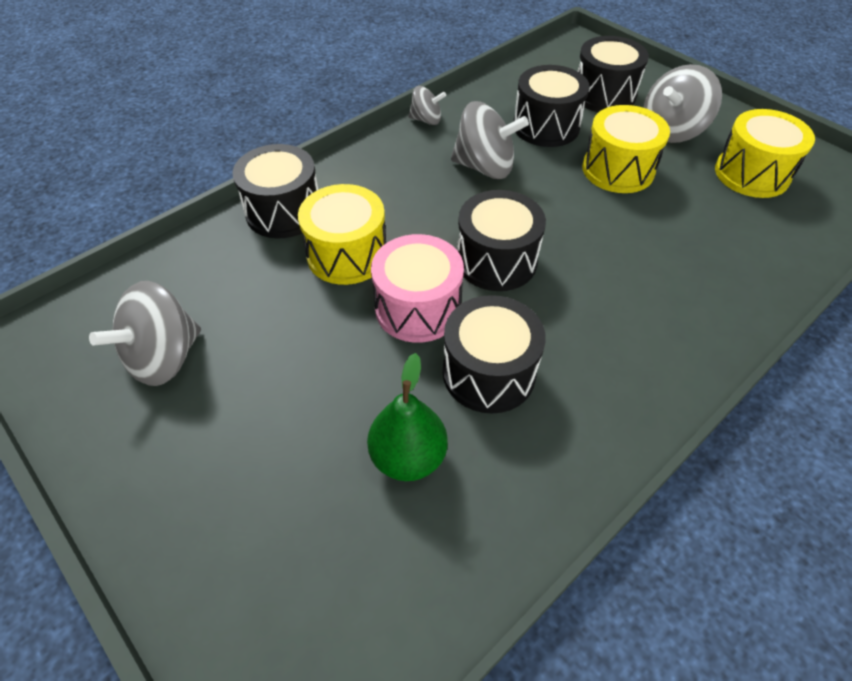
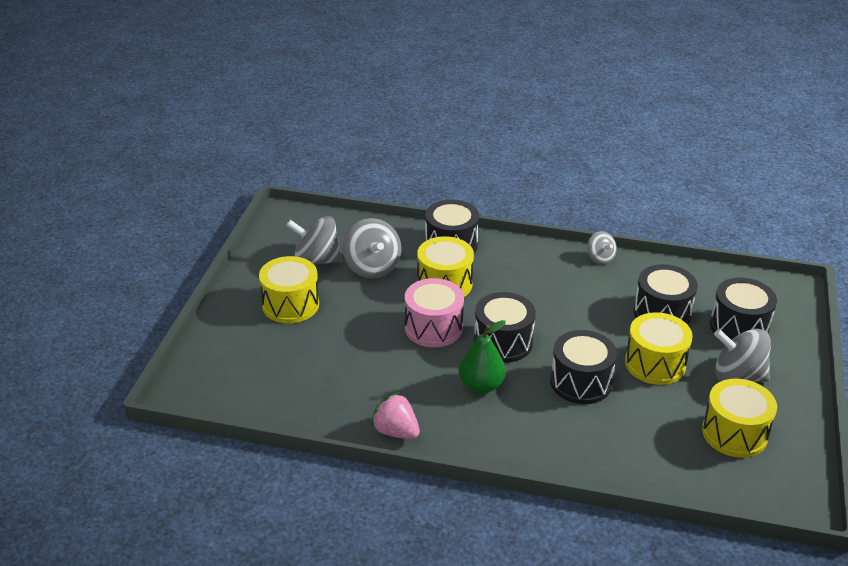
camera: 55 degrees right, 15 degrees down
(224, 441) = (290, 304): none -> yellow drum
(408, 457) = (336, 367): green pear -> green pear (481, 386)
(485, 167) = (583, 303): grey spinning top -> grey spinning top (372, 267)
(489, 373) = (415, 373): black drum -> black drum (581, 382)
(588, 456) = (396, 431): none -> pink strawberry

